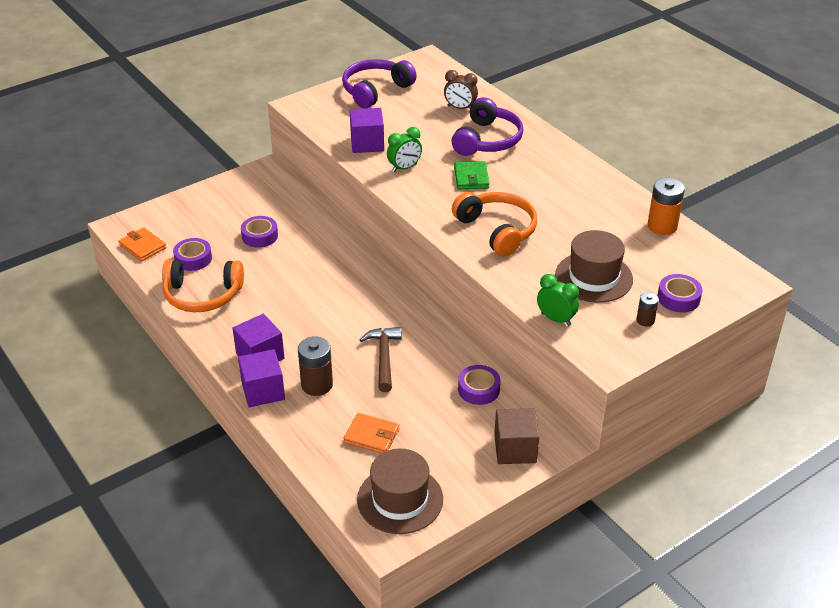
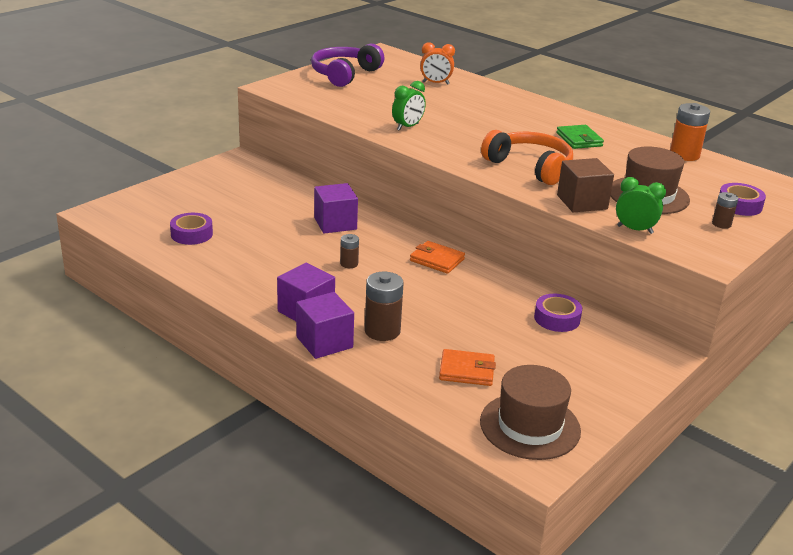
camera: 15 degrees left, 10 degrees down
(143, 246) = (129, 228): orange wallet -> orange wallet (437, 260)
(202, 295) = (216, 264): orange headphones -> none
(260, 236) = (257, 210): purple tape -> none
(318, 306) = (349, 264): none -> brown battery
(367, 143) = (359, 111): purple cube -> purple cube (335, 223)
(384, 357) = (442, 301): brown hammer -> none
(460, 108) = (435, 83): brown clock -> orange clock
(471, 178) = (479, 131): green wallet -> green wallet (579, 139)
(487, 140) = (476, 104): purple headphones -> none
(515, 449) = (625, 366): brown cube -> brown cube (582, 202)

